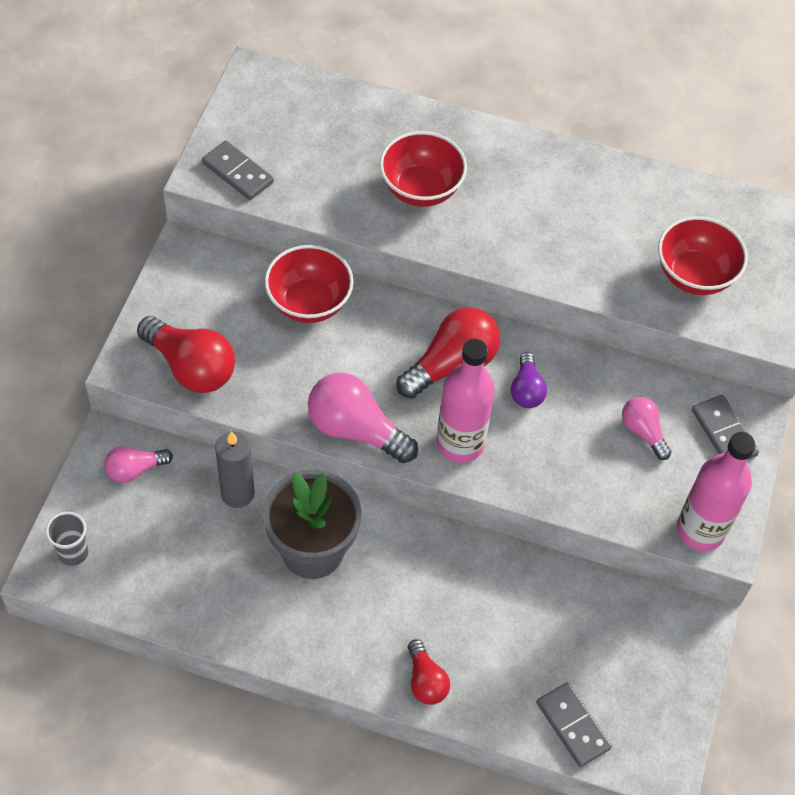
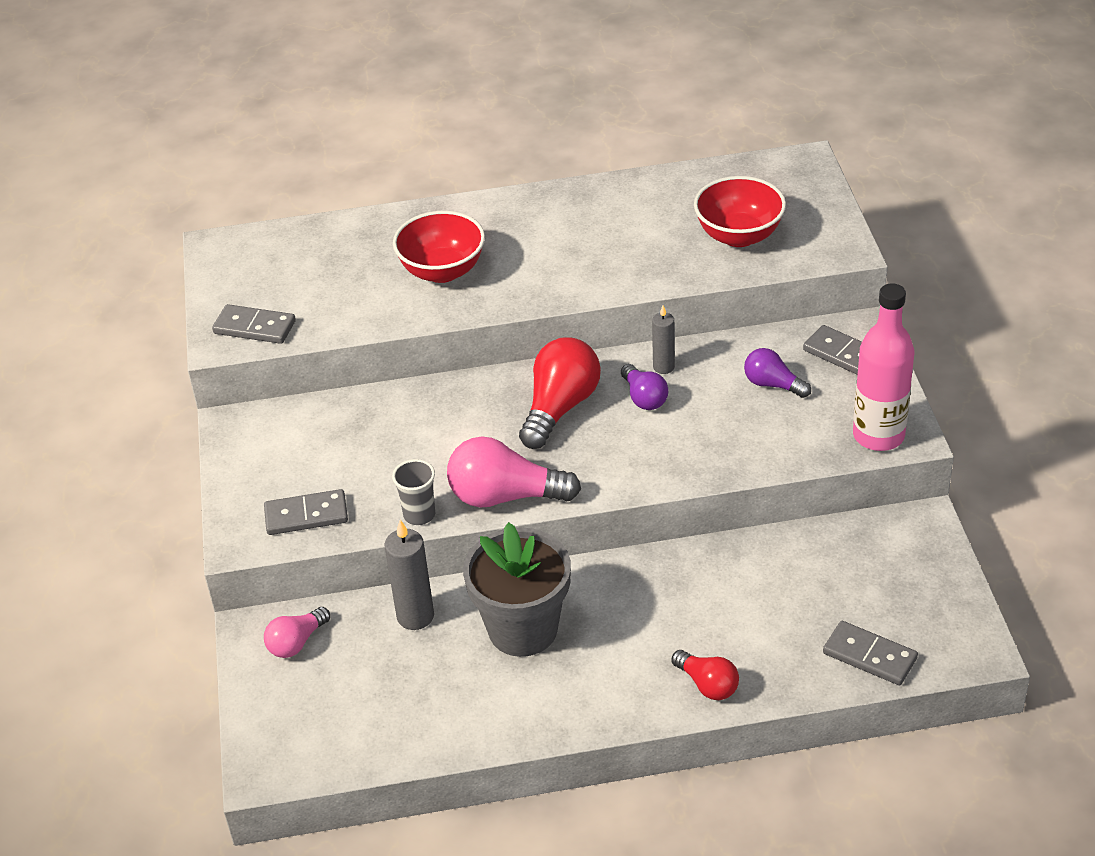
camera: 20 degrees left, 15 degrees down
(73, 553) = (280, 741): grey cup -> grey cup (419, 515)
(191, 367) = (306, 515): red light bulb -> grey domino
(309, 303) = (388, 416): red bowl -> none
(460, 443) = (612, 464): pink bottle -> none
(562, 367) = (663, 367): none -> grey candle
(643, 432) = (772, 384): pink light bulb -> purple light bulb

